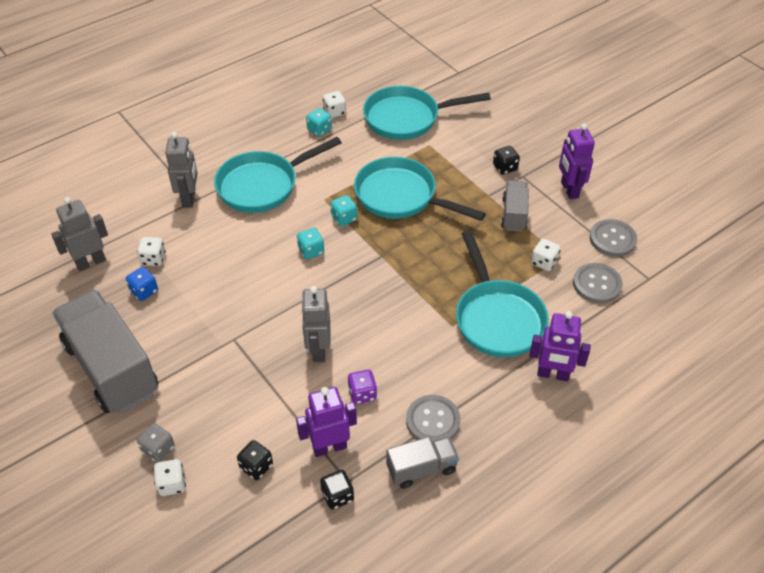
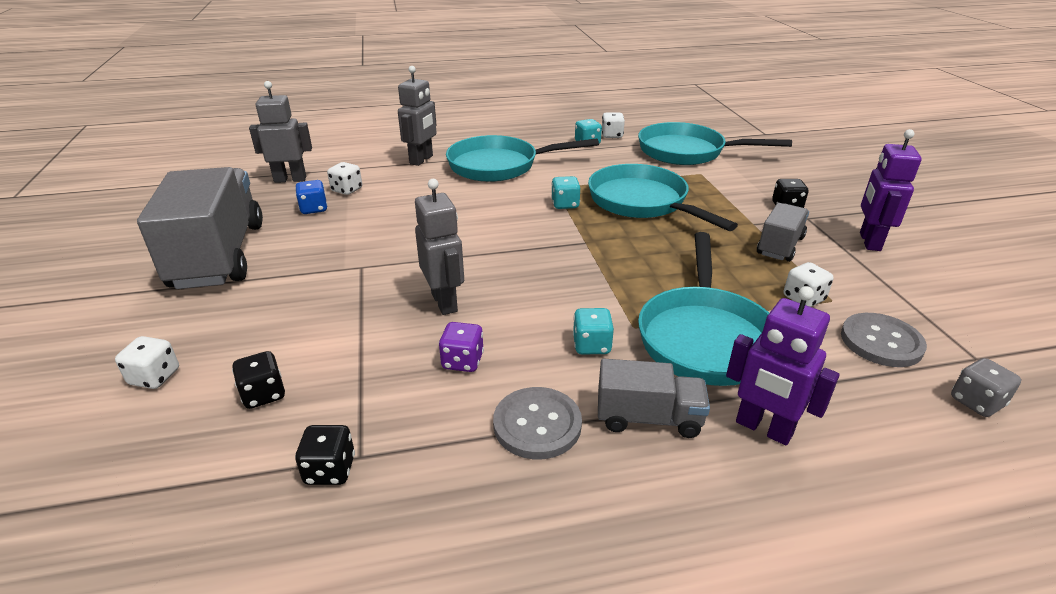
camera: 25 degrees right, 15 degrees down
(158, 449) = (180, 338): grey dice -> grey dice (976, 402)
(311, 251) = (508, 220): turquoise dice -> turquoise dice (591, 345)
(318, 350) = (445, 302): grey robot -> grey robot turned 135 degrees clockwise
(329, 447) = (372, 405): purple robot -> none
(421, 469) = (477, 482): grey truck -> grey truck (648, 418)
(612, 239) = (922, 301): grey button -> none

